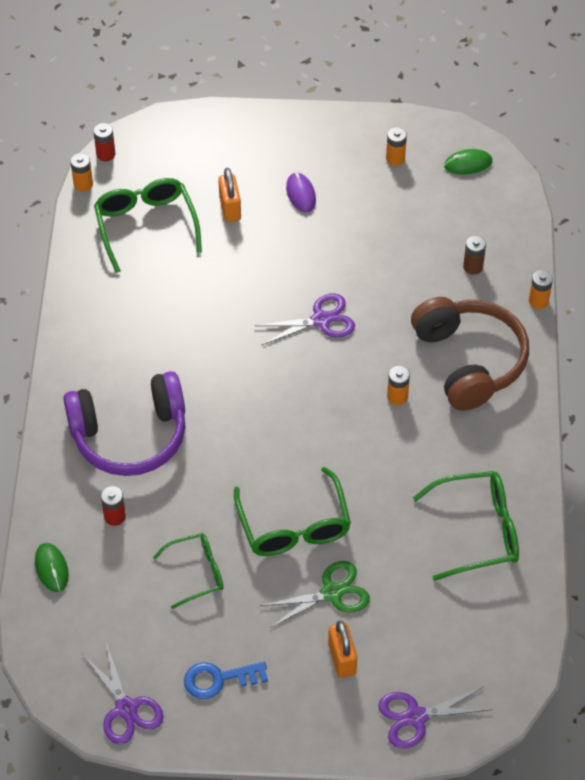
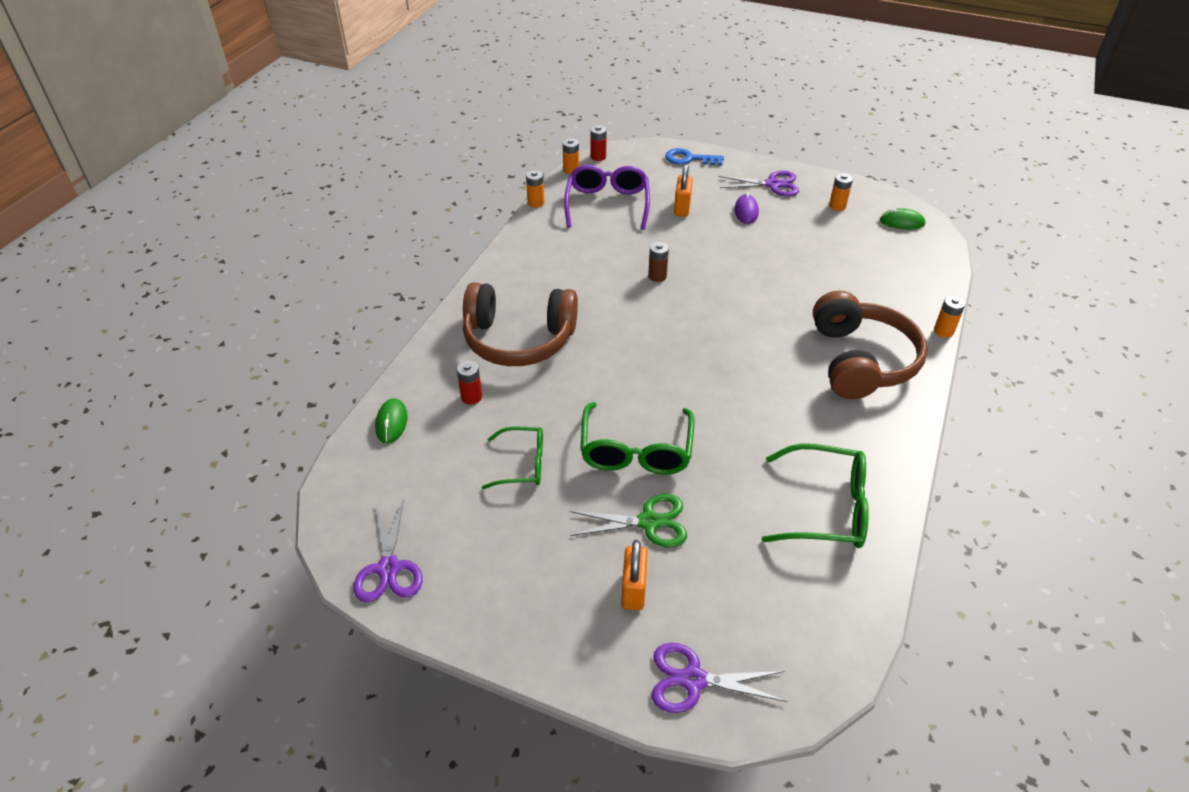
camera: 20 degrees right, 10 degrees down
(130, 435) = (519, 339): purple headphones -> brown headphones
(146, 226) = (607, 204): green glasses -> purple glasses
(218, 679) = (495, 569): blue key -> blue key (689, 159)
(321, 320) = (729, 298): purple scissors -> purple scissors (772, 184)
(397, 396) = (780, 371): orange battery -> orange battery (536, 203)
(473, 267) = (885, 292): brown battery -> brown battery (657, 276)

